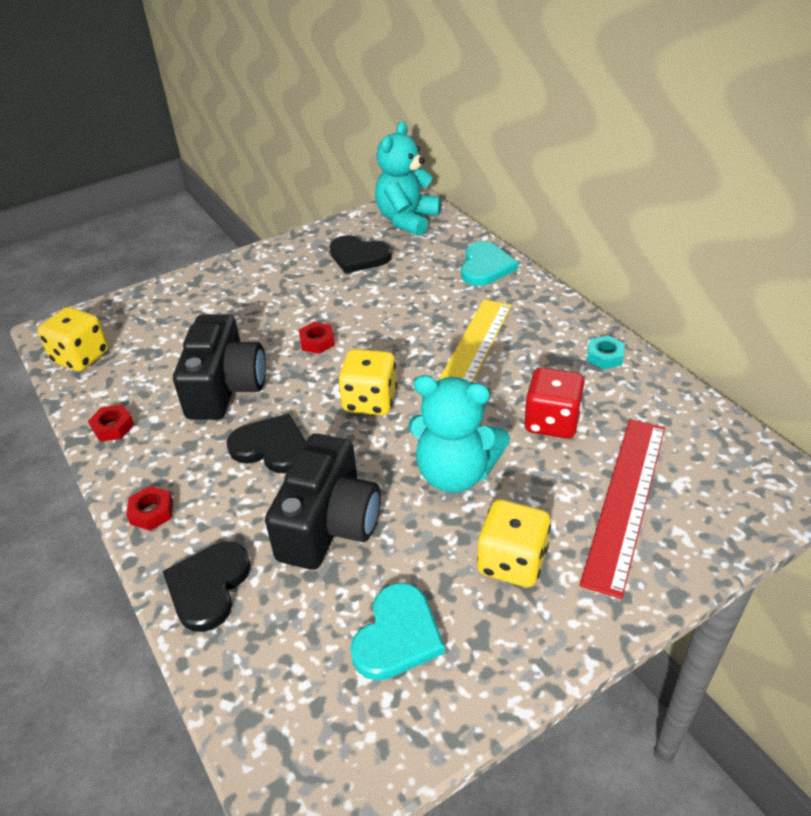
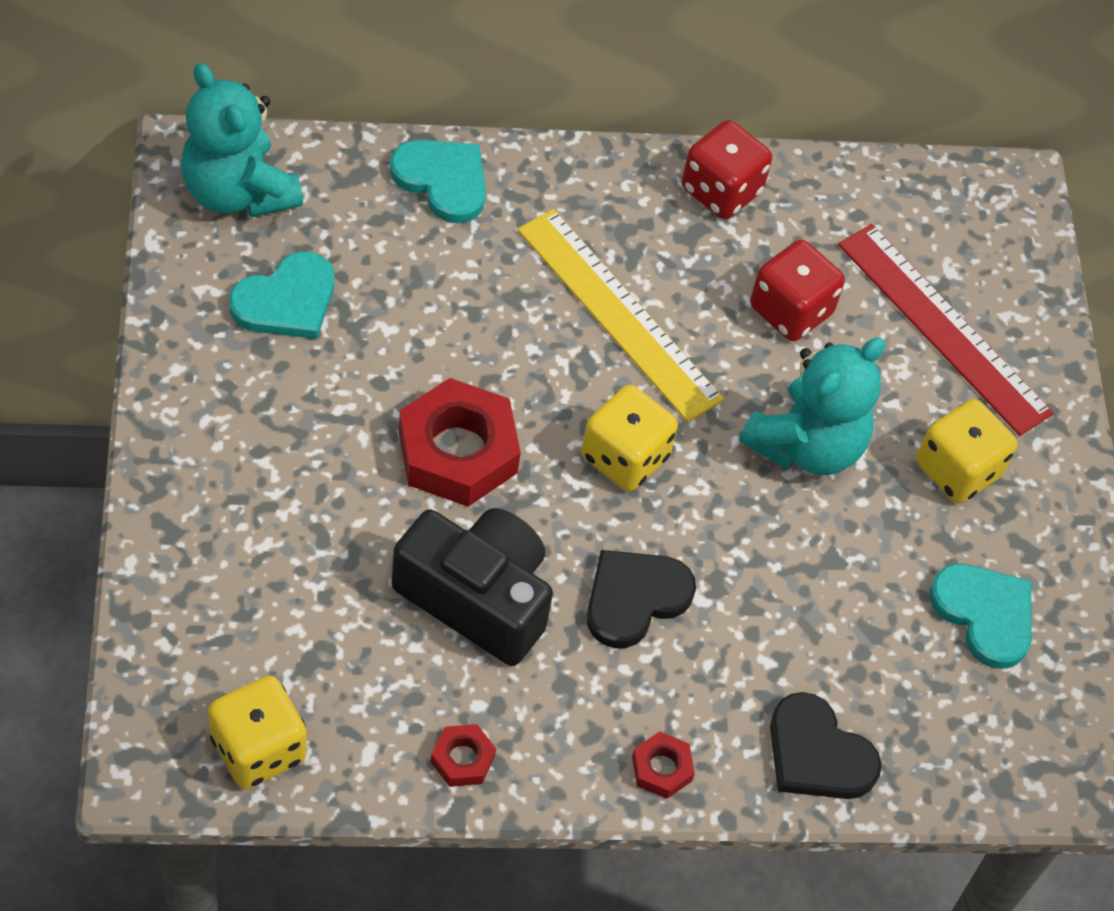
camera: 70 degrees left, 15 degrees up
(317, 342) = (457, 452): red nut -> red nut, size x2.12
(329, 524) = (802, 600): black camera -> none
(358, 256) = (286, 301): black heart -> turquoise heart
(605, 357) = (721, 191): turquoise nut -> red dice

